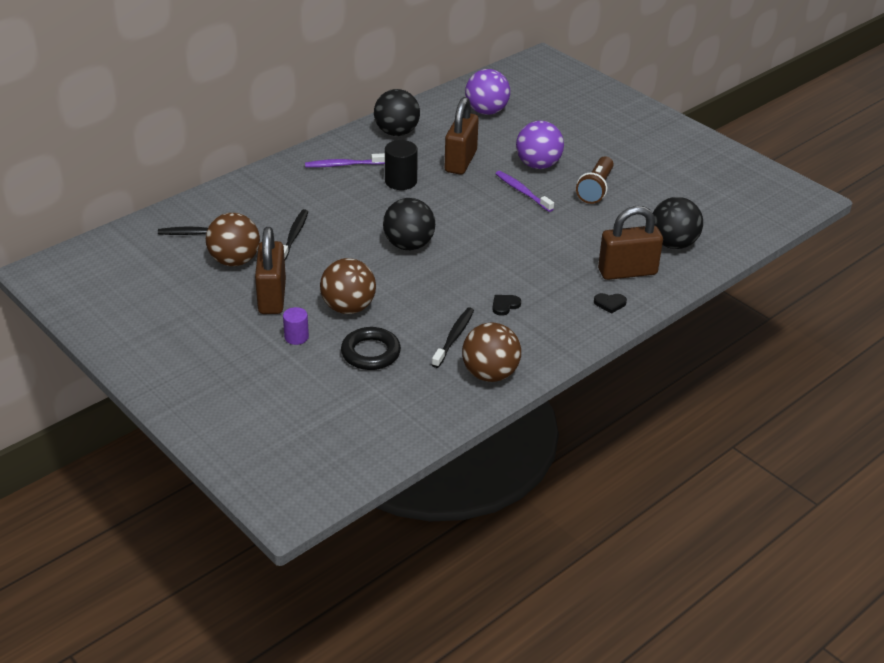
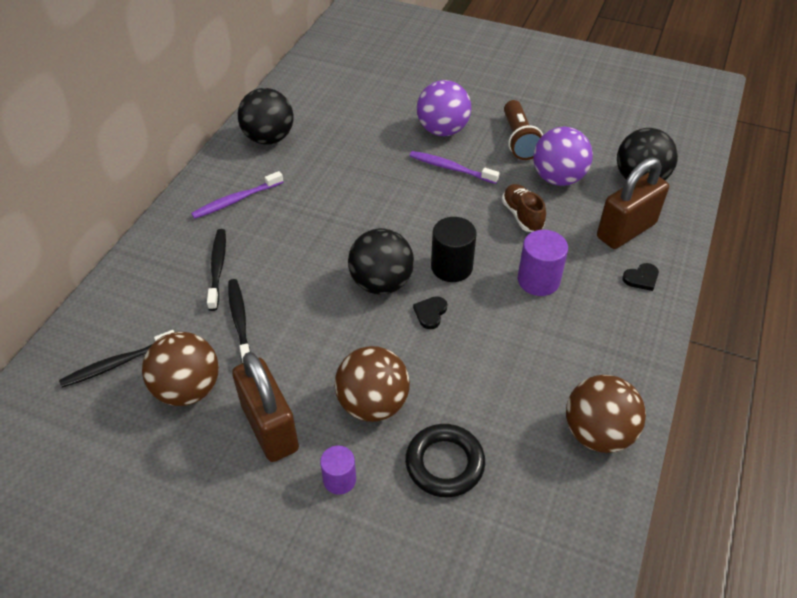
camera: 25 degrees left, 10 degrees up
(401, 181) = (315, 200): black cylinder -> black cylinder (451, 267)
(454, 337) = (521, 396): black toothbrush -> black toothbrush (217, 268)
(460, 161) = (361, 152): brown padlock -> none
(486, 111) = (345, 83): purple ball -> purple ball (558, 178)
(505, 305) = (541, 326): black heart -> black heart (430, 313)
(527, 280) = (538, 280): none -> purple cylinder
(551, 238) = (522, 216): none -> brown shoe

